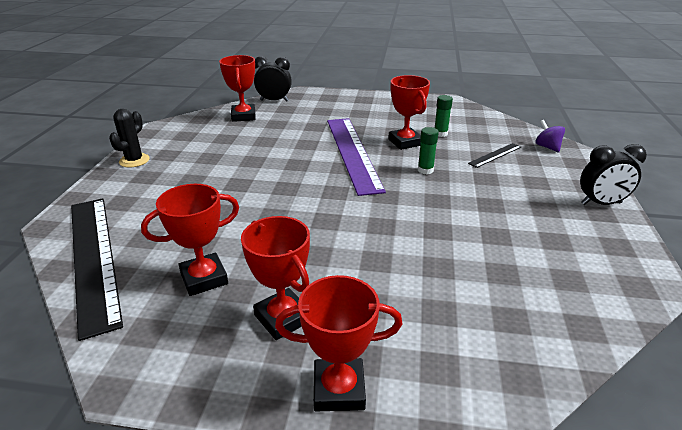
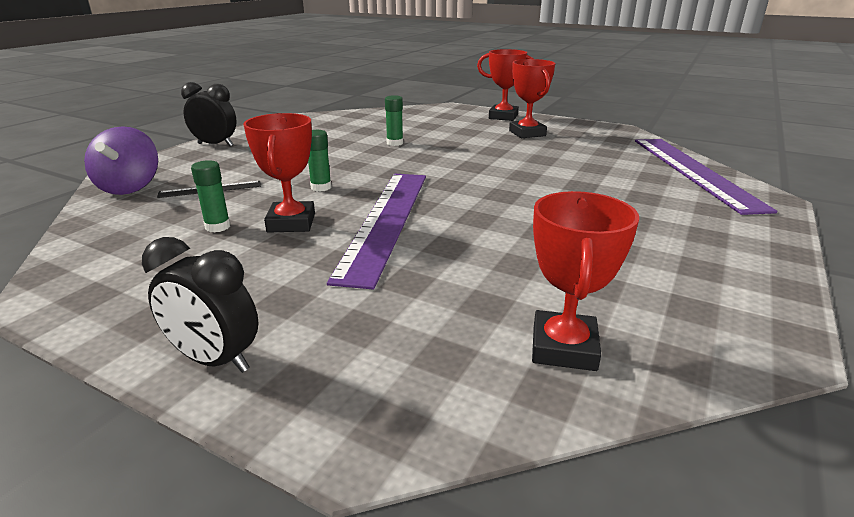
camera: 160 degrees left, 5 degrees down
(93, 258) = (694, 171): black ruler -> purple ruler
(134, 160) = (754, 265): black cactus -> none
(204, 278) = (585, 151): red trophy -> none
(274, 101) = (465, 407): black clock -> black clock (215, 360)
(435, 247) = (395, 143): none -> green glue stick
(547, 147) = (130, 187): purple spinning top -> purple spinning top, size x1.66

